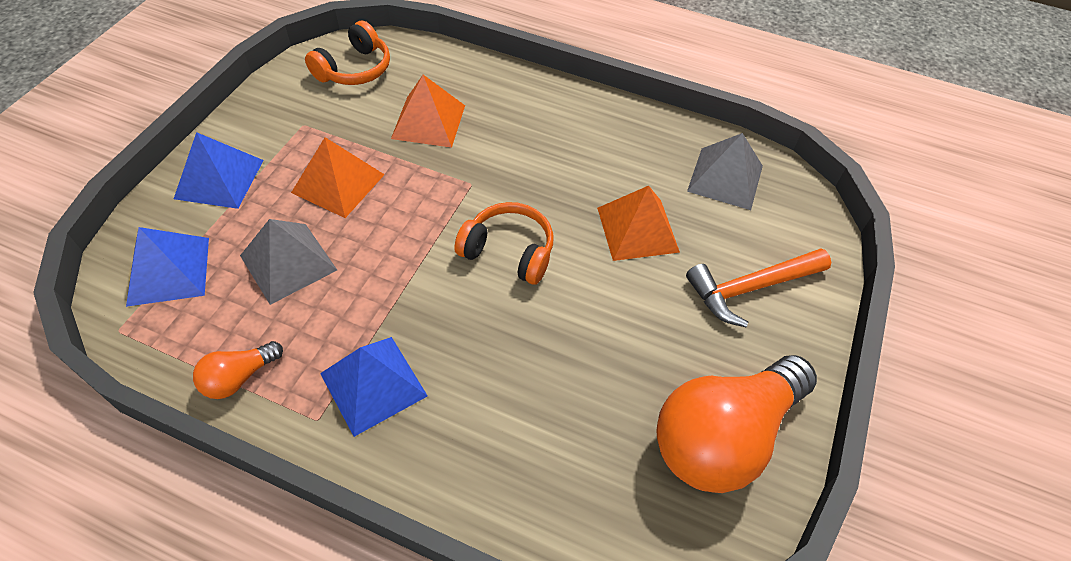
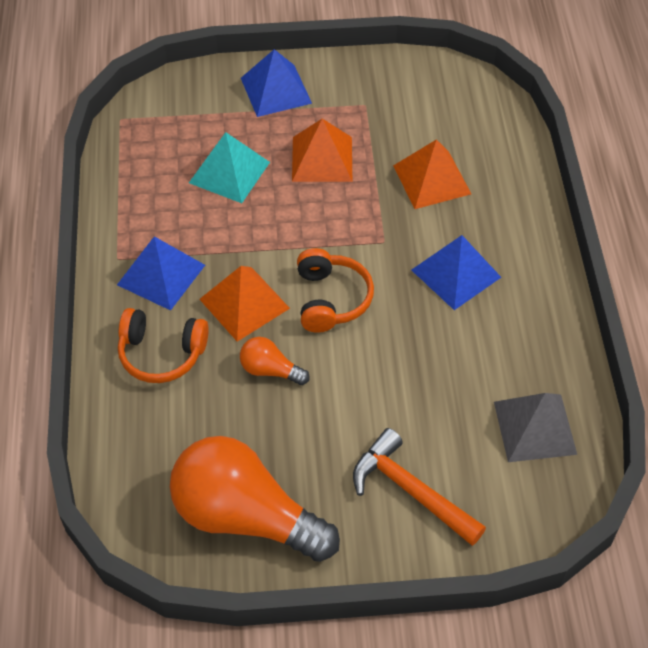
camera: 65 degrees right, 0 degrees up
(168, 271) = (180, 114): blue pyramid -> blue pyramid (456, 273)
(239, 377) = (123, 200): orange light bulb -> orange light bulb (270, 370)
(288, 263) = (229, 172): grey pyramid -> turquoise pyramid
(354, 69) = (453, 100): orange headphones -> orange headphones (162, 353)
(637, 229) = (418, 380): orange pyramid -> orange pyramid (244, 303)

